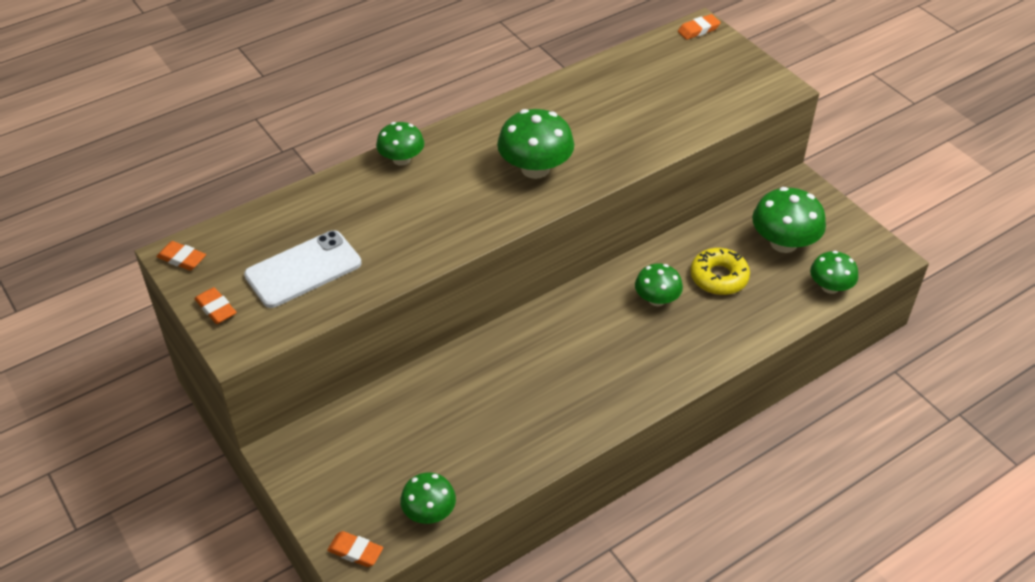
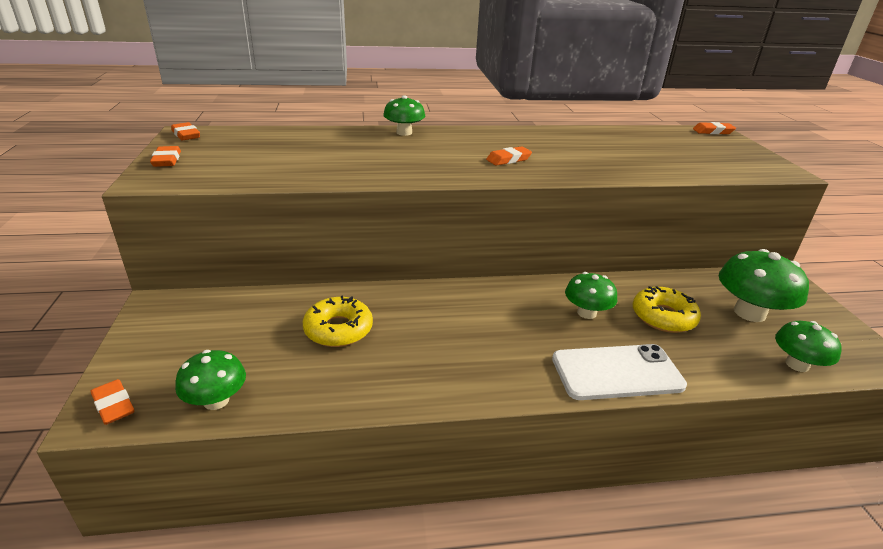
camera: 25 degrees right, 15 degrees down
(303, 269) = (258, 159): white phone -> white phone (617, 372)
(466, 407) = (338, 329): none -> yellow donut
(535, 168) = (508, 159): green mushroom -> orange eraser

